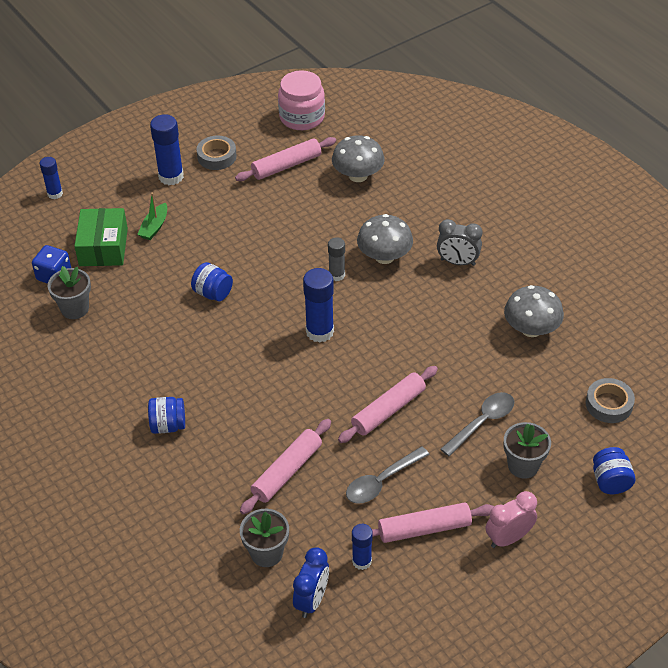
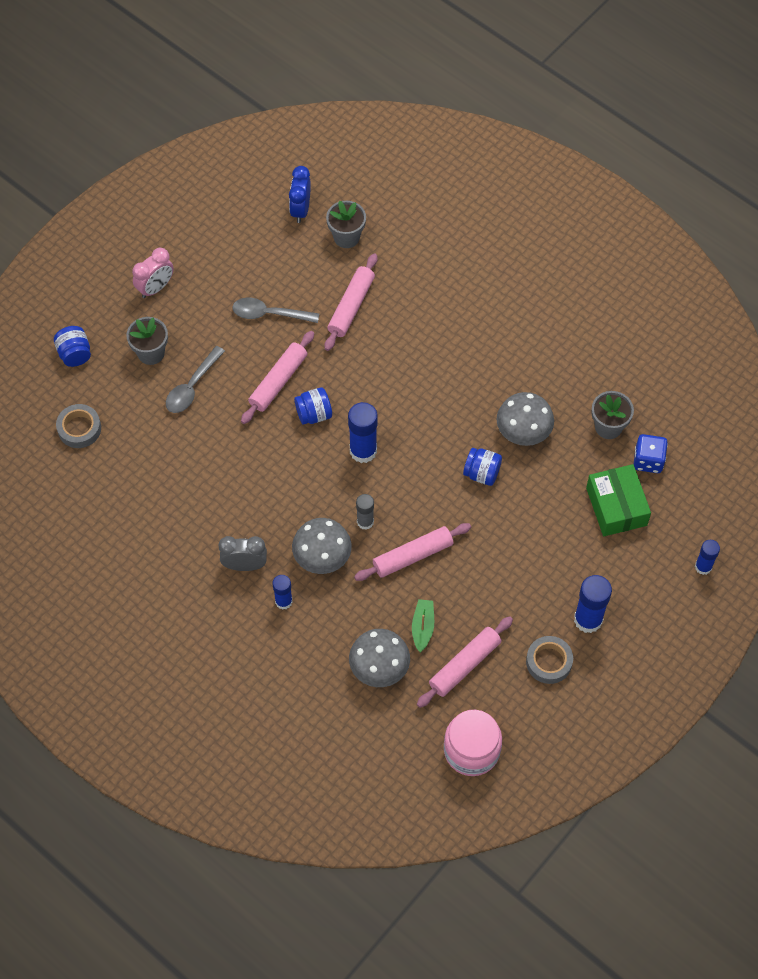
camera: 165 degrees right, 15 degrees up
(154, 227) = (575, 544): green boat -> green boat (422, 627)
(168, 425) = (468, 327): blue jar -> blue jar (314, 414)
(362, 561) = (269, 246): blue glue stick -> blue glue stick (283, 601)
(381, 482) = (269, 314): grey spoon -> grey spoon turned 120 degrees counterclockwise
(424, 528) = (225, 282): pink rolling pin -> pink rolling pin (413, 556)
(531, 329) = (159, 497): grey mushroom -> grey mushroom (523, 431)

